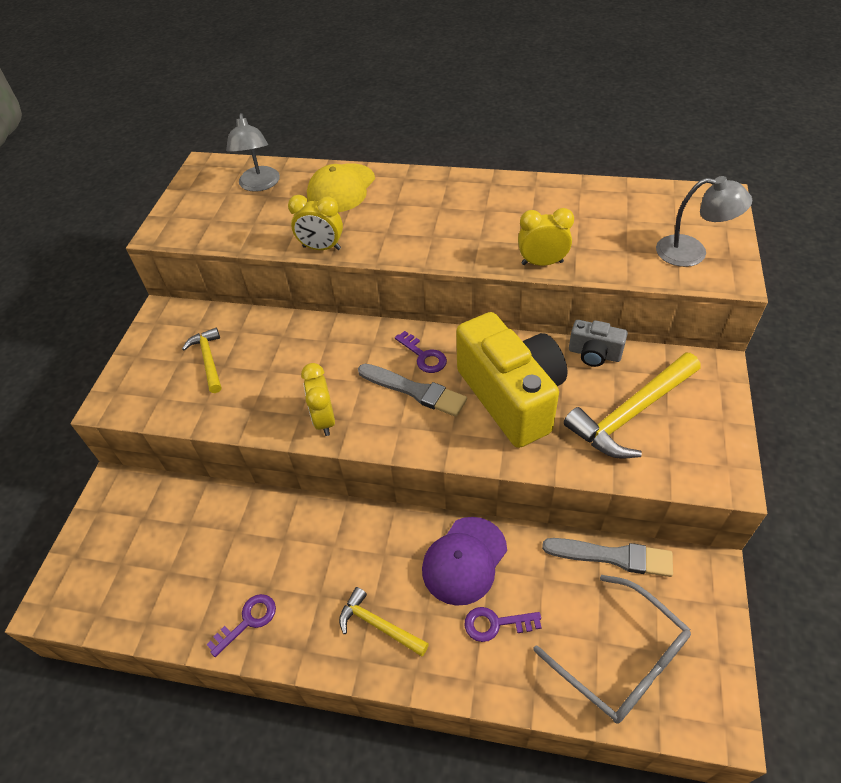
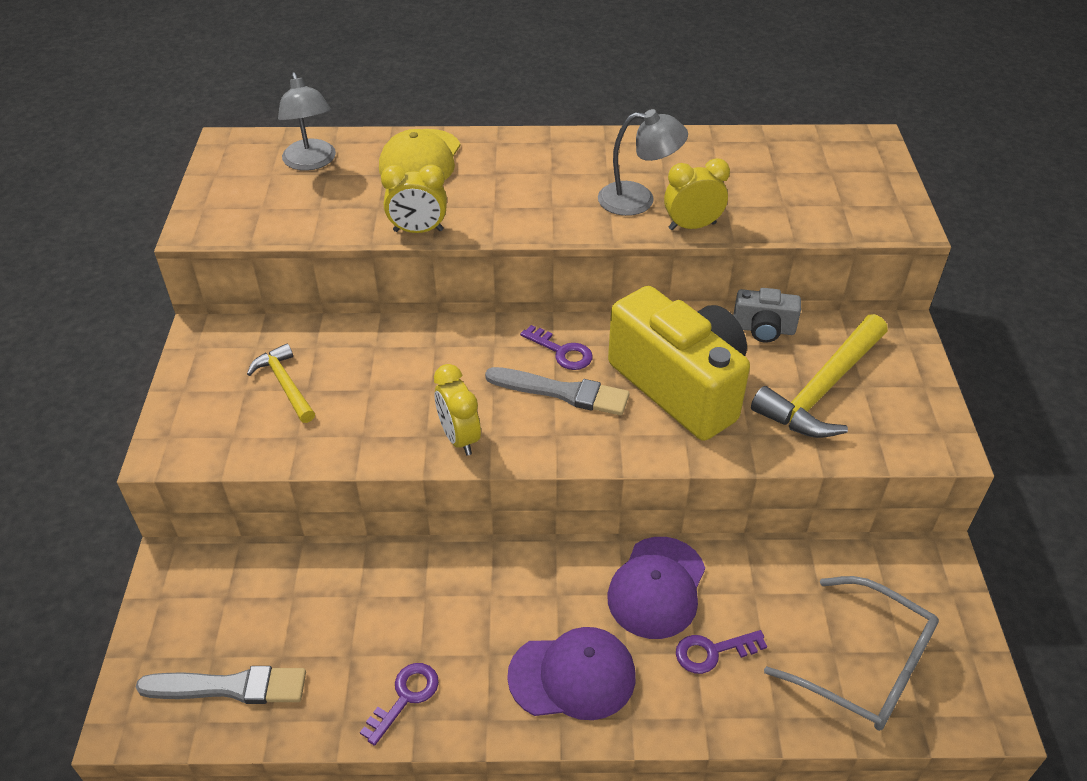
camera: 15 degrees left, 5 degrees down
(379, 625) = (572, 676): yellow hammer -> purple cap
(612, 556) = (828, 558): grey brush -> grey brush (230, 687)
(692, 252) = (857, 202): grey lamp -> grey lamp (638, 200)

